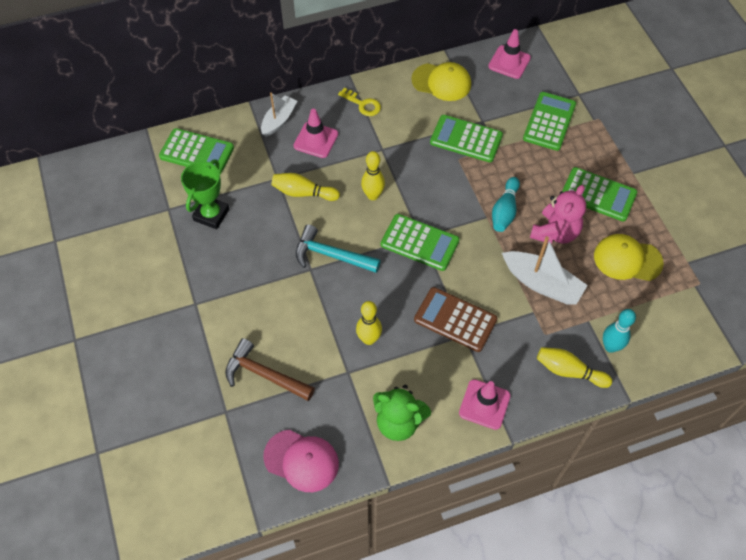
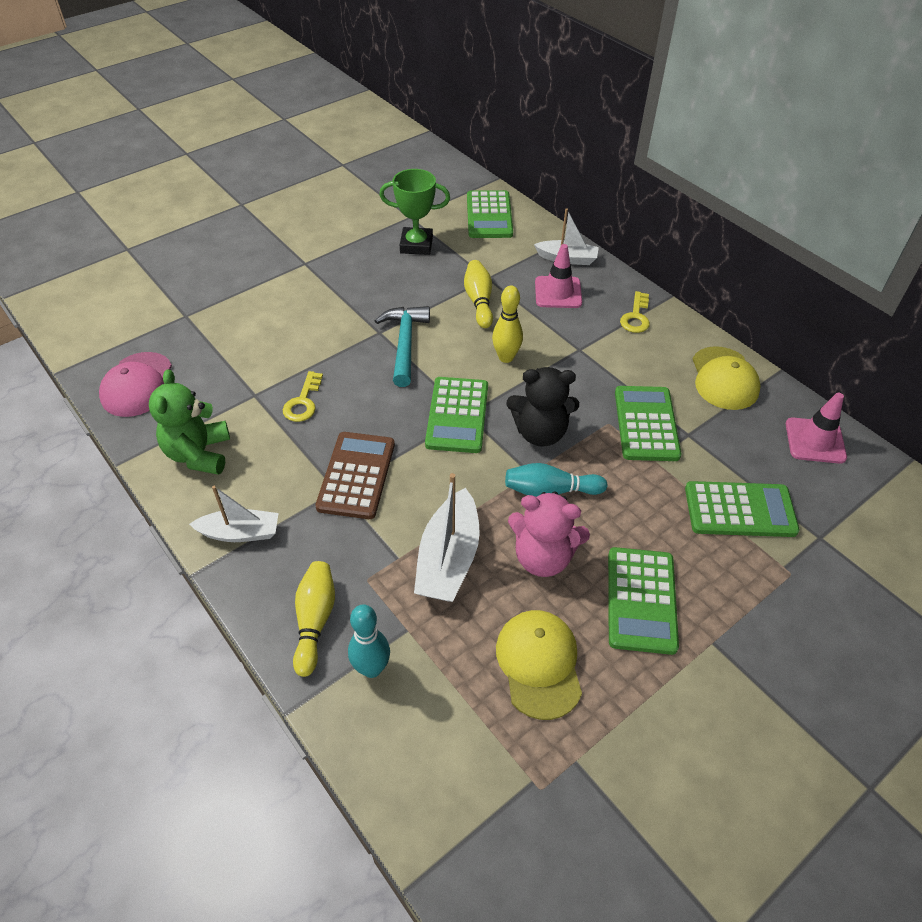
camera: 70 degrees right, 10 degrees down
(265, 374) = (235, 331): brown hammer -> none
(369, 339) = (303, 402): yellow bowling pin -> yellow key
(453, 199) = (540, 433): none -> black teddy bear
(484, 404) = (240, 533): pink traffic cone -> white boat

